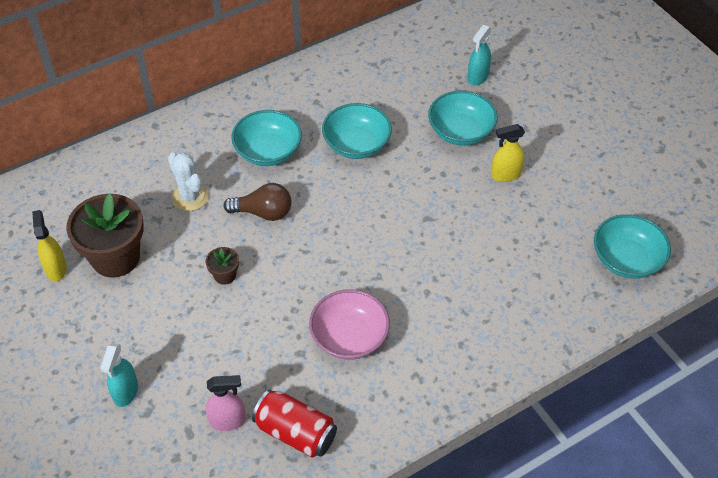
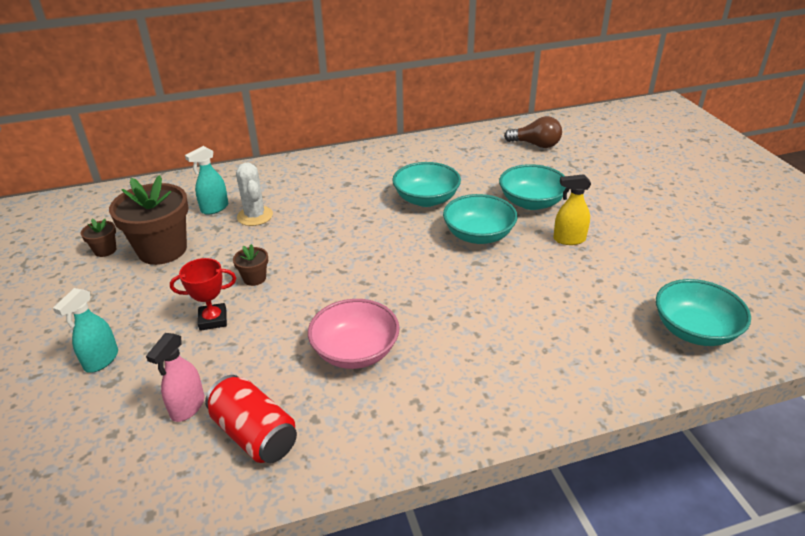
camera: 15 degrees right, 15 degrees down
(56, 268) = (105, 250): yellow spray bottle -> brown flower pot
(207, 329) = (213, 320): none -> red trophy
(228, 421) = (187, 407): pink spray bottle -> pink spray bottle turned 105 degrees clockwise
(263, 212) = (316, 236): brown light bulb -> brown light bulb (535, 145)
(268, 151) = (342, 194): turquoise bowl -> turquoise bowl (478, 235)
(477, 77) = (559, 167): turquoise spray bottle -> turquoise spray bottle (214, 208)

